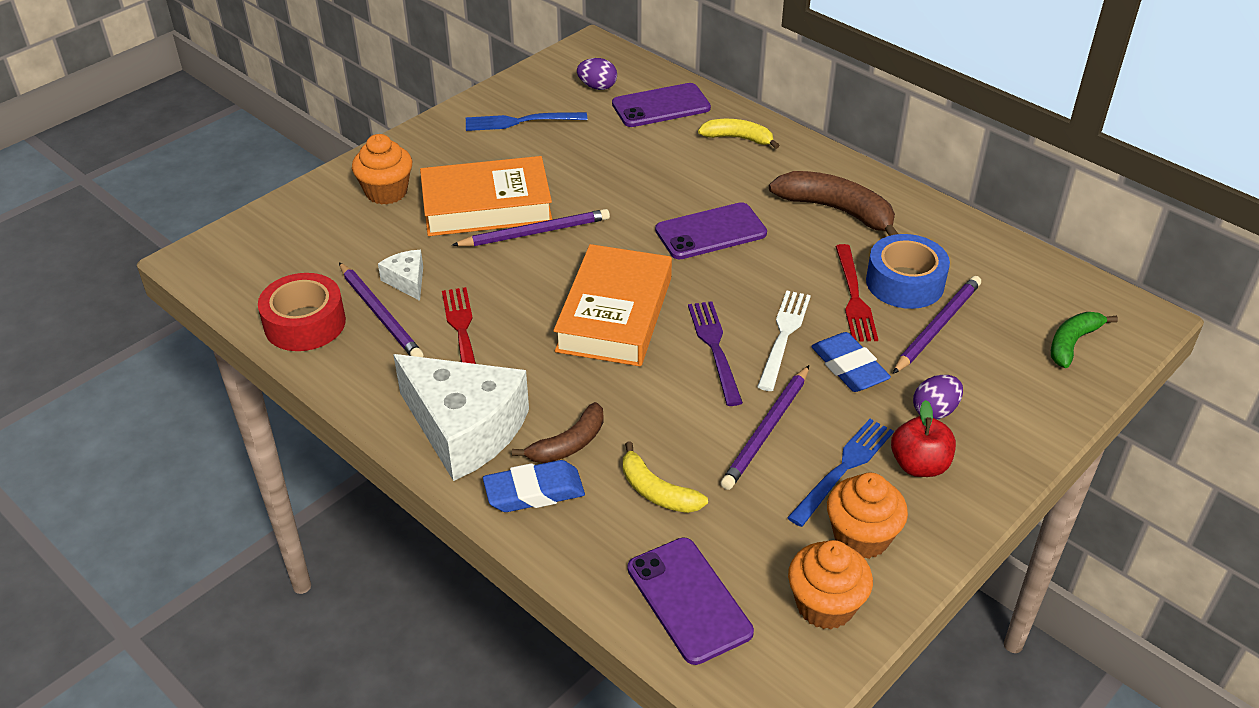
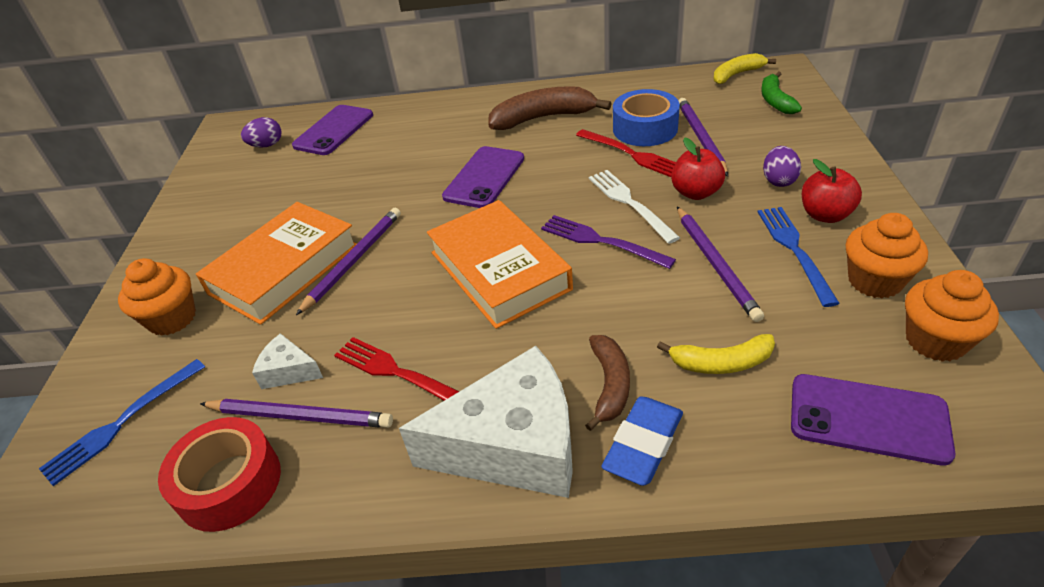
camera: 40 degrees left, 0 degrees up
(519, 122) = (232, 200): blue fork -> blue fork (120, 424)
(738, 138) = (417, 118): yellow banana -> yellow banana (737, 74)
(849, 367) = (696, 193): blue eraser -> red apple

